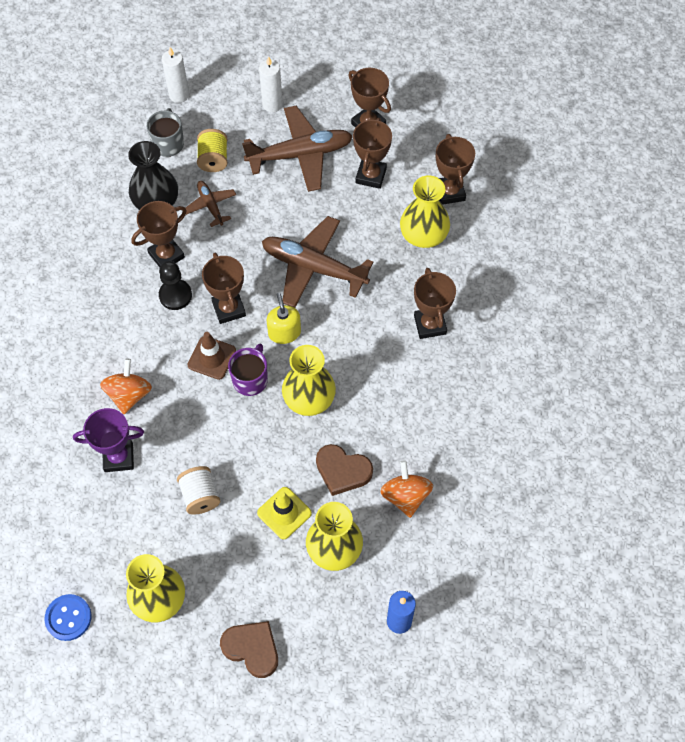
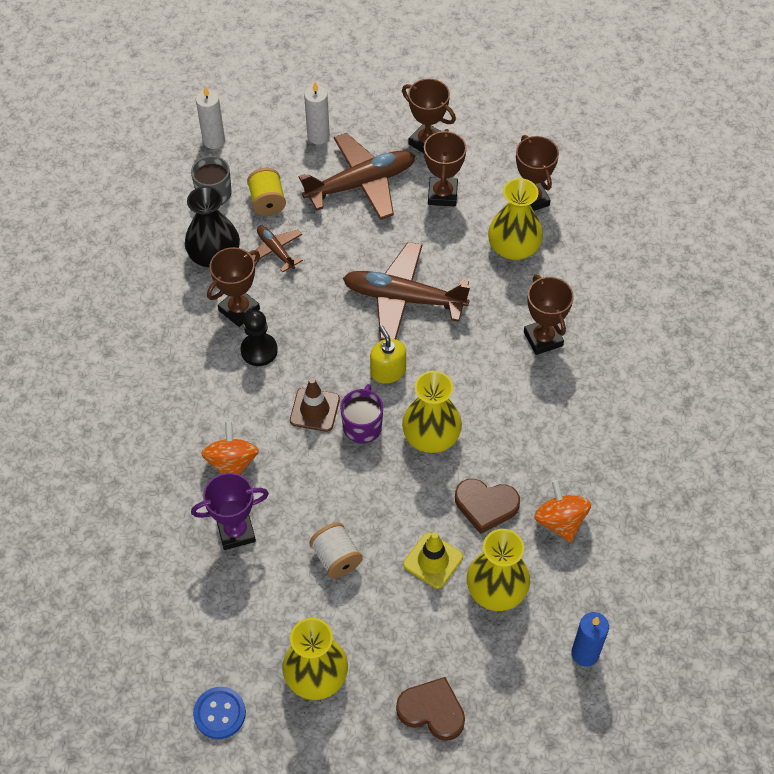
camera: 10 degrees left, 5 degrees down
(229, 309) = (321, 355): brown trophy -> none

